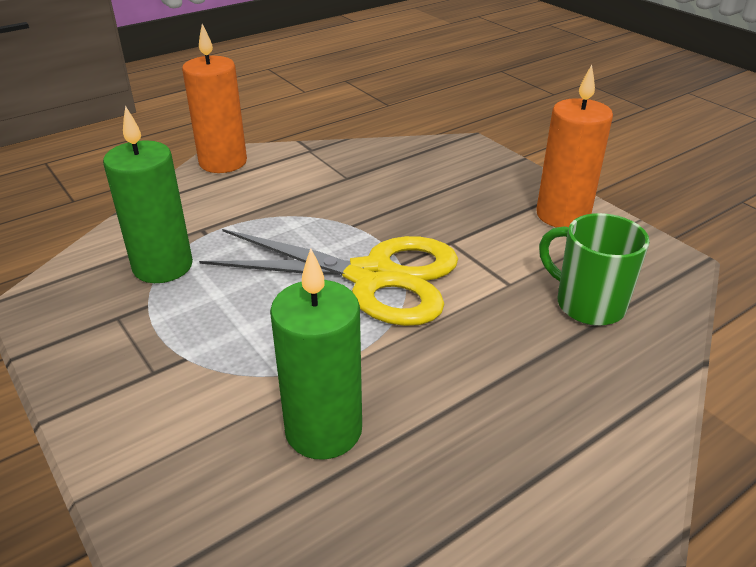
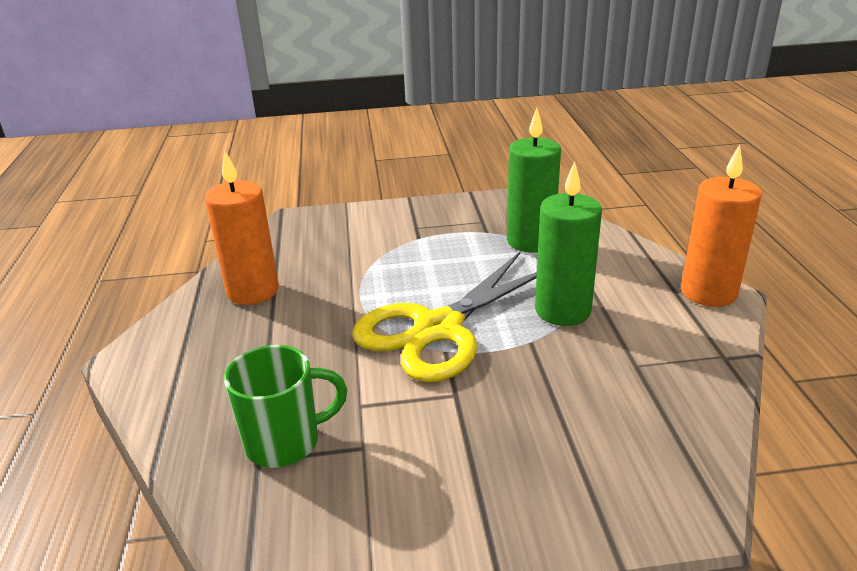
camera: 120 degrees right, 5 degrees down
(323, 430) = (309, 270): green candle -> green candle (562, 310)
(562, 215) = (439, 515): orange candle -> orange candle (253, 291)

